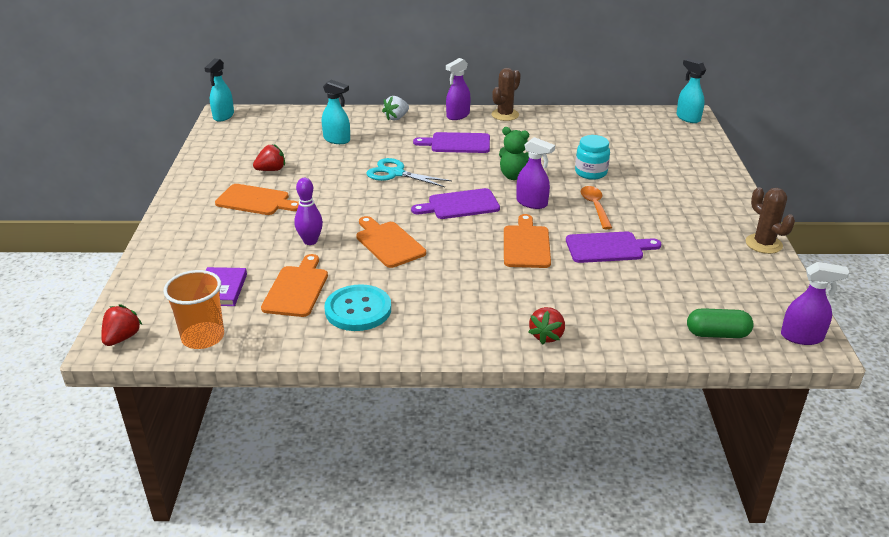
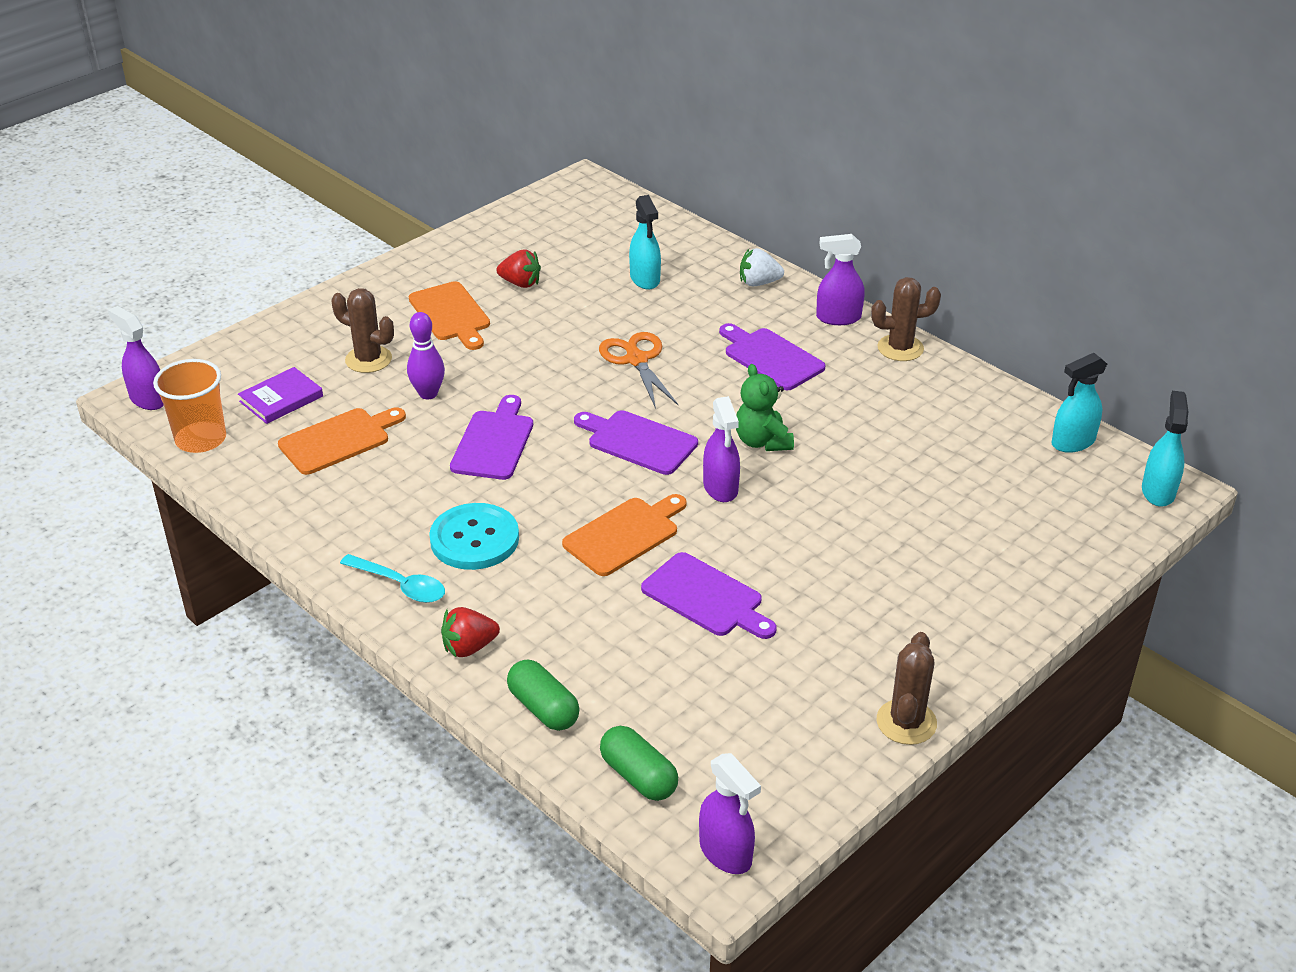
camera: 45 degrees right, 5 degrees up
(122, 338) = (148, 399): red strawberry -> purple spray bottle
(223, 116) = (577, 184): turquoise spray bottle -> turquoise spray bottle (1072, 442)
(243, 244) = (368, 359): none -> brown cactus
(358, 310) = (354, 498): turquoise button -> turquoise button (474, 539)
(388, 243) = (494, 442): orange cutting board -> purple cutting board
(396, 173) = (636, 360): turquoise scissors -> orange scissors
(460, 332) = (400, 585): none -> turquoise spoon
(591, 172) = (864, 491): turquoise jar -> none
(595, 207) = (785, 539): orange spoon -> none
(628, 337) = (543, 708): none -> green capsule

